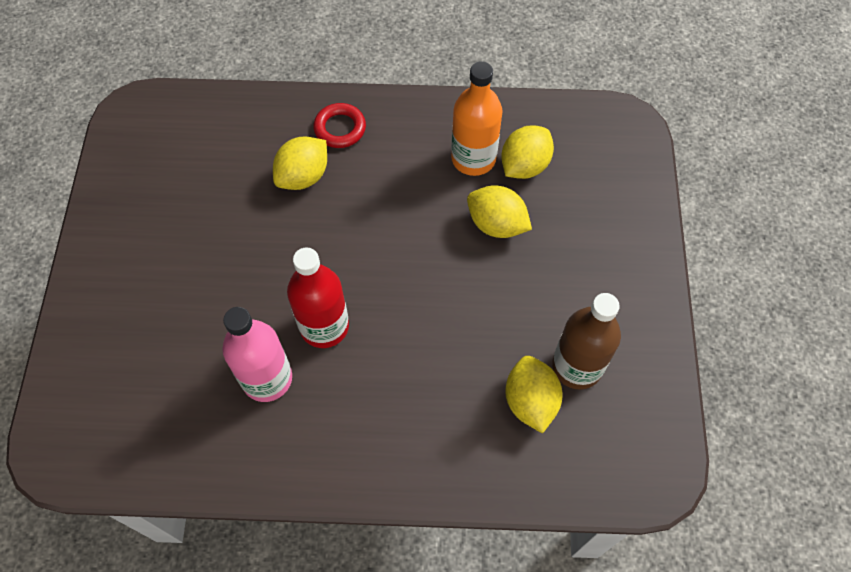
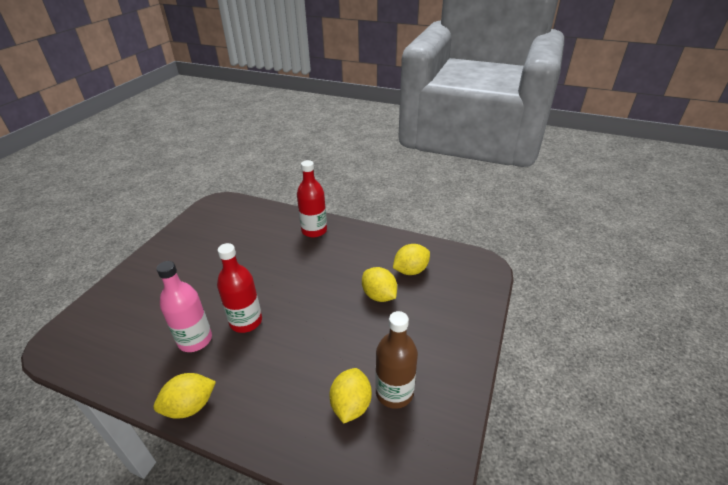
camera: 20 degrees right, 25 degrees down
(303, 176) = (281, 247): yellow lemon -> yellow lemon (190, 406)
(340, 128) = (314, 230): red ring -> red bottle
(473, 158) = (381, 260): orange bottle -> none

